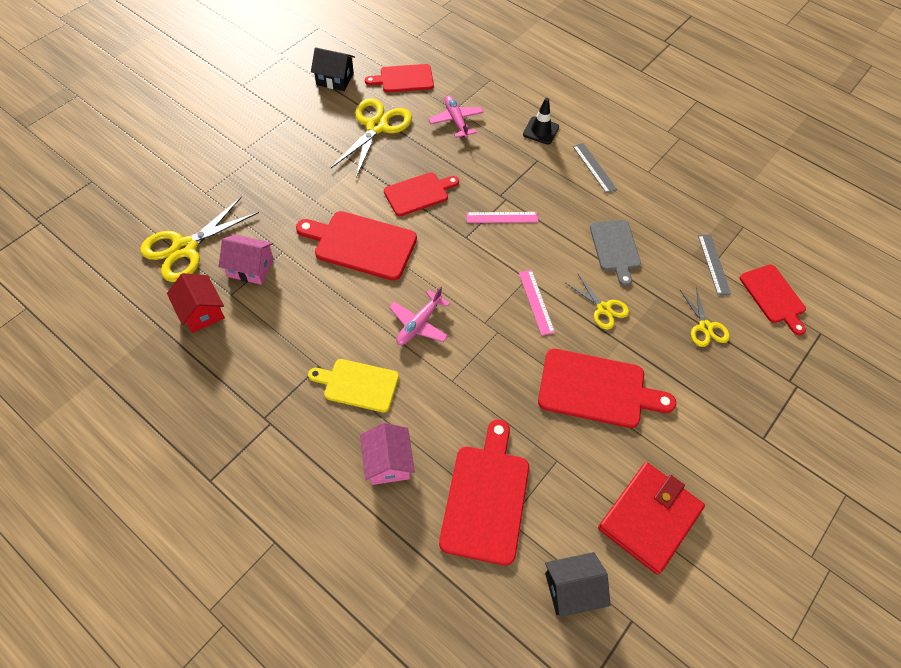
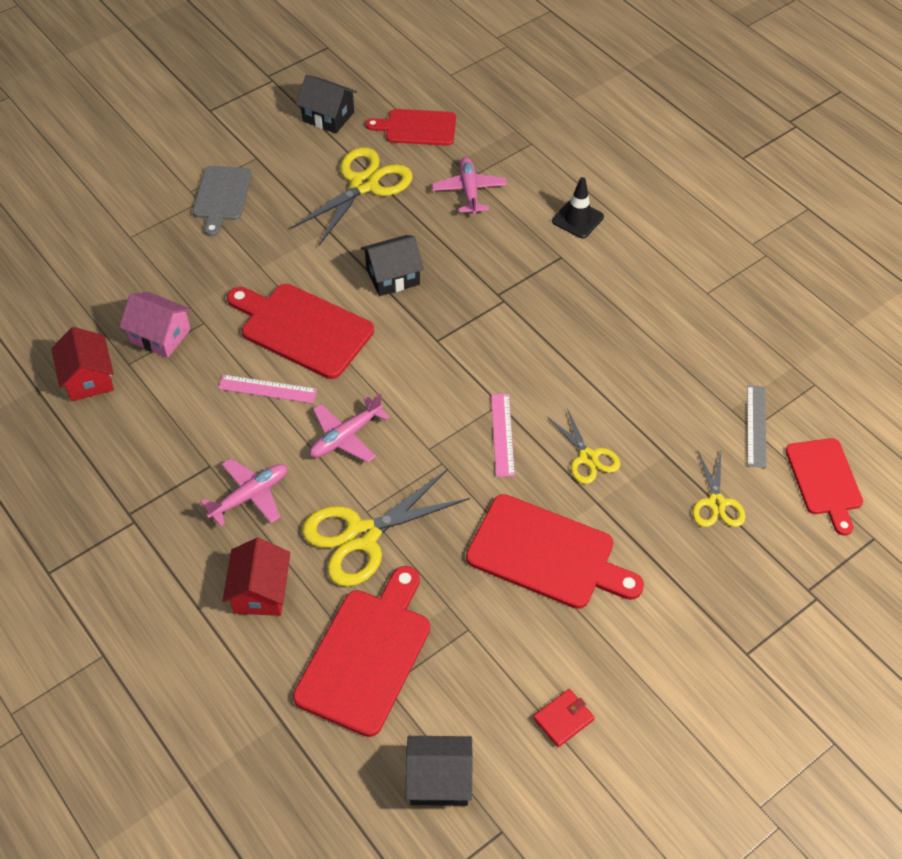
camera: 15 degrees right, 5 degrees down
(185, 248) = (89, 300): yellow scissors -> yellow scissors (362, 536)
(358, 385) = (250, 496): yellow cutting board -> pink plane
(388, 462) = (260, 591): pink house -> red house
(418, 193) = (393, 276): red cutting board -> black house
(502, 217) = (491, 322): pink ruler -> pink ruler (267, 389)
(594, 168) = (634, 277): grey ruler -> none
(615, 248) = (628, 384): grey cutting board -> grey cutting board (222, 196)
(649, 518) = (563, 719): red wallet -> red wallet, size x0.44

